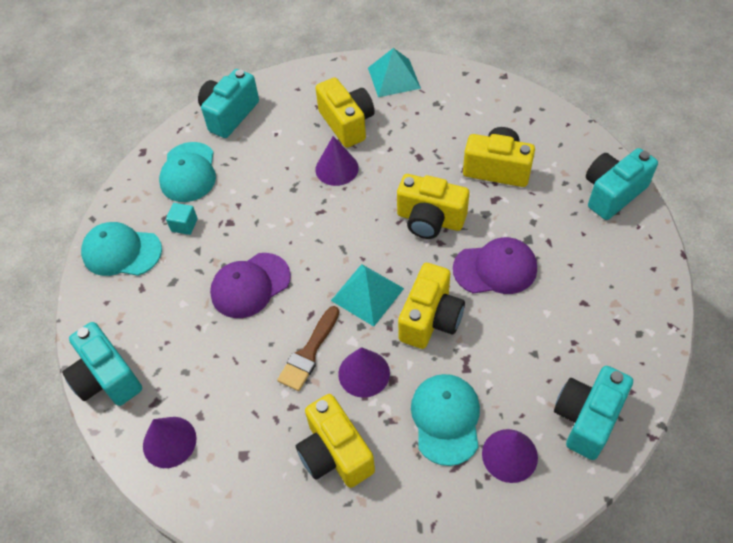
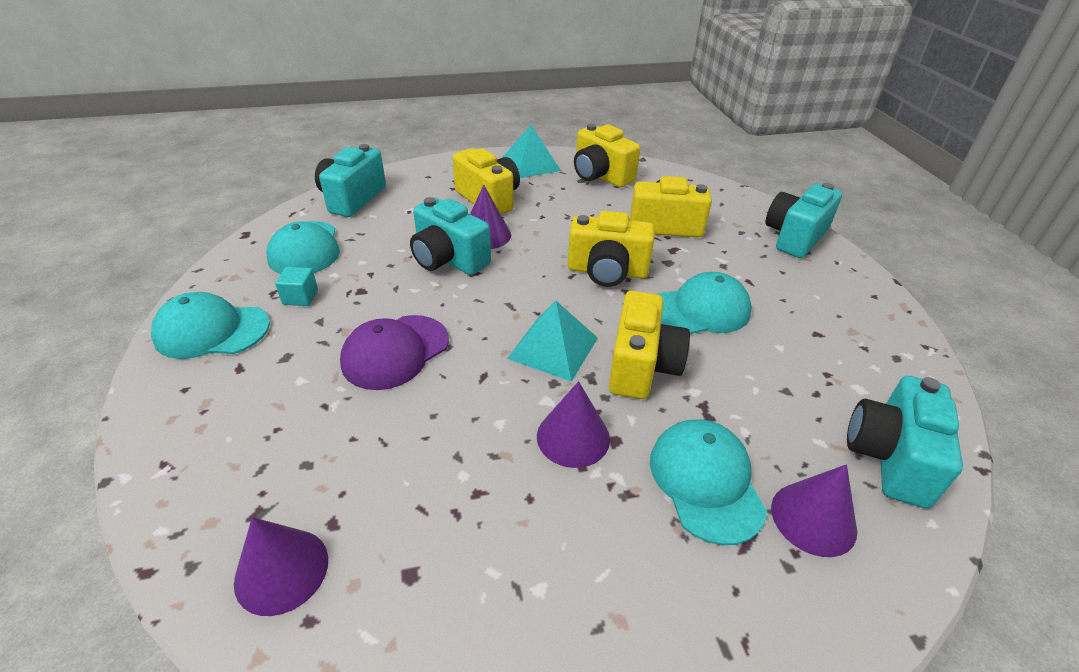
camera: 15 degrees left, 15 degrees down
(107, 378) = (177, 487): turquoise camera -> turquoise camera (448, 259)
(309, 353) = (490, 420): brown brush -> none
(335, 453) = (558, 551): yellow camera -> yellow camera (600, 176)
(495, 268) = (700, 310): purple cap -> turquoise cap

